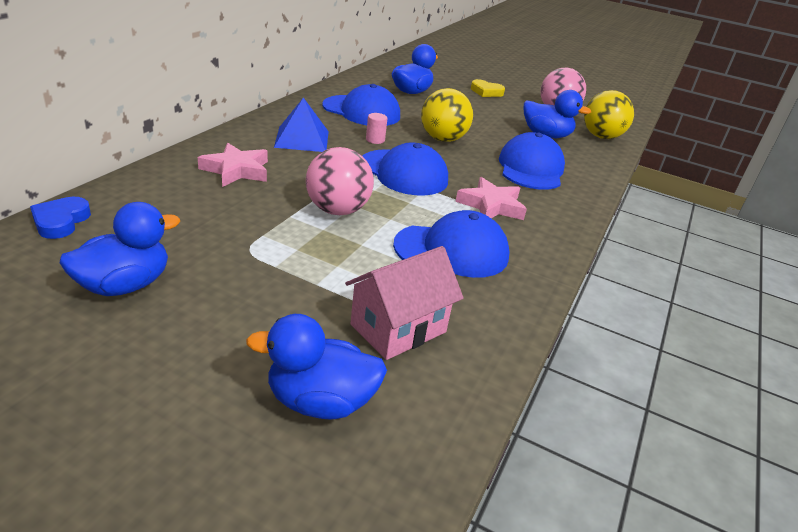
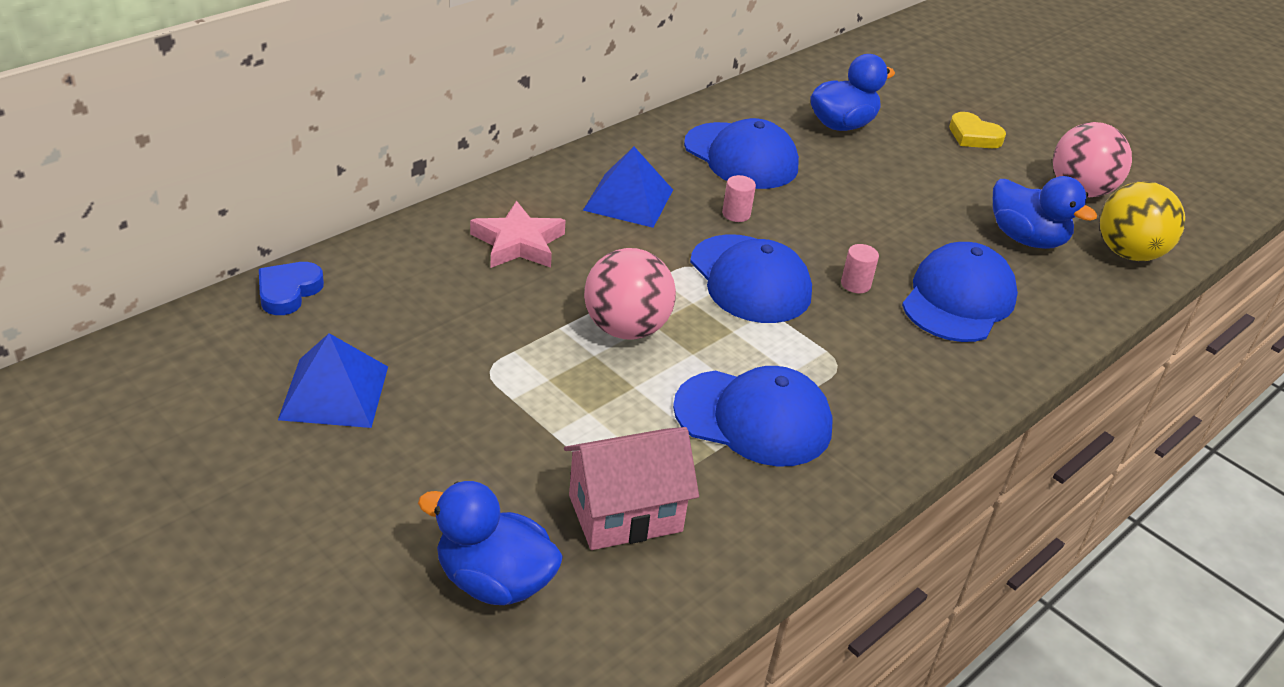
camera: 20 degrees right, 5 degrees up
(125, 285) = (334, 392): blue duck -> blue pyramid
(442, 139) = (843, 225): yellow ball -> none
(468, 168) = (855, 284): none -> pink cylinder
(491, 205) = (853, 356): pink star -> none

